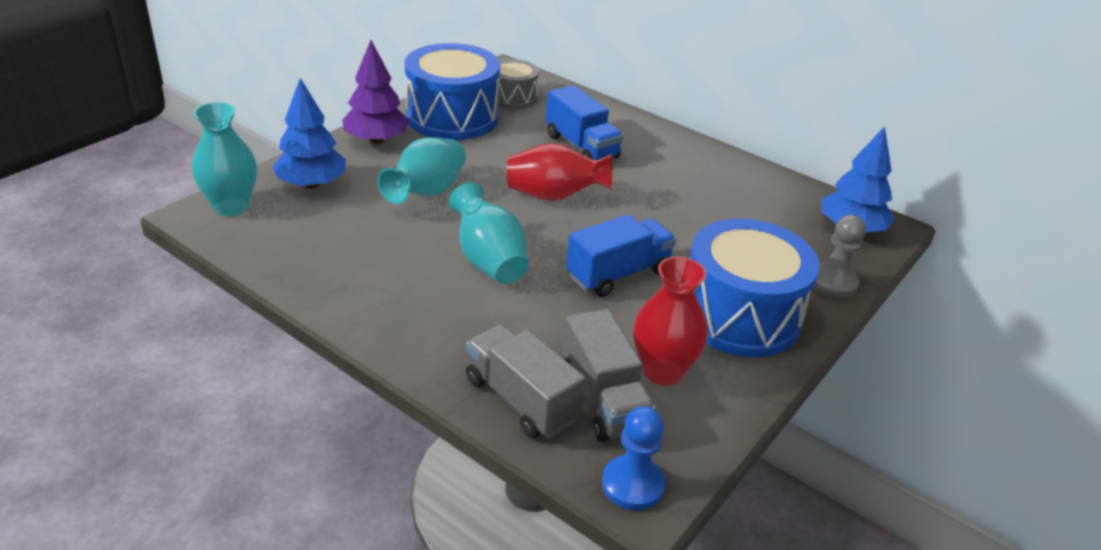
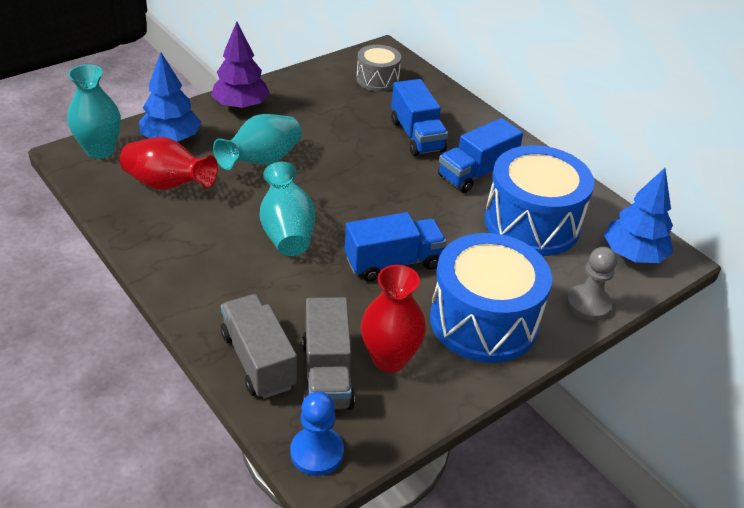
camera: 15 degrees right, 5 degrees up
(452, 117) = (315, 92): blue drum -> blue drum (531, 223)
(554, 196) = (370, 180): red vase -> red vase (168, 185)
(660, 174) = (476, 173): none -> blue truck

